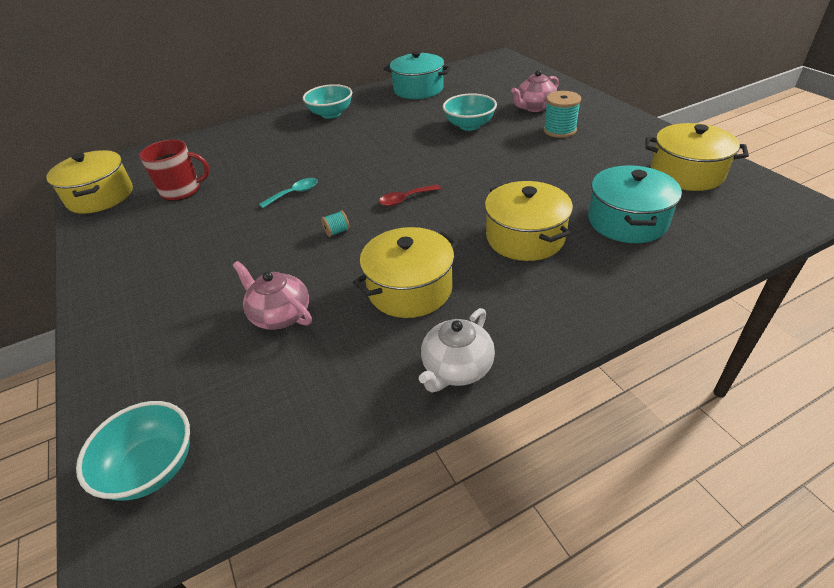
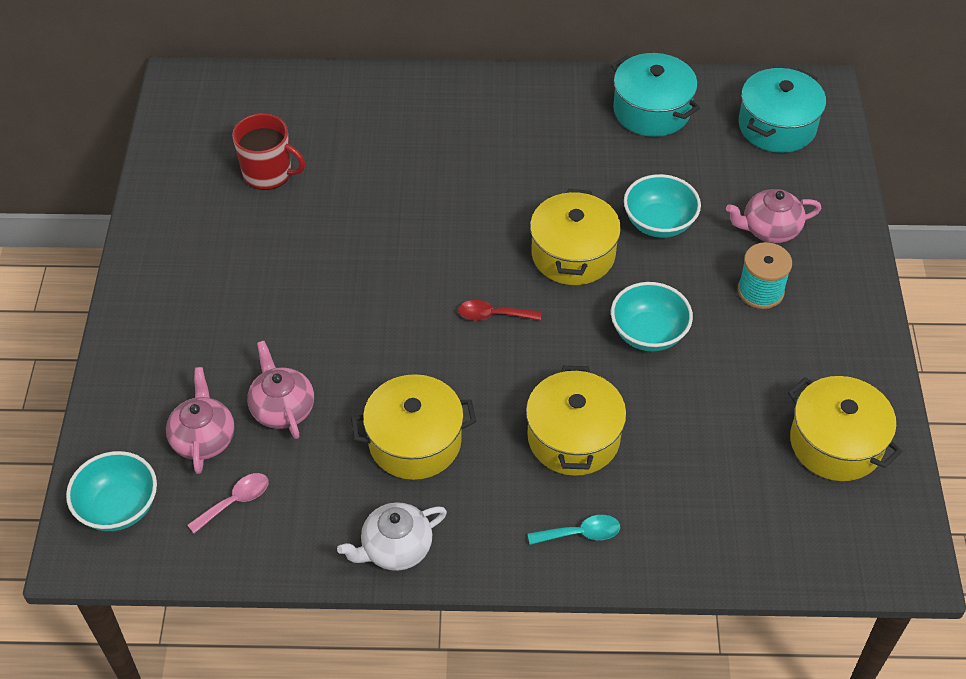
camera: 25 degrees right, 10 degrees up
(100, 196) = (182, 138): yellow pot -> yellow pot (573, 254)
(217, 367) = (203, 438): none -> pink teapot
(278, 403) = (235, 501): none -> pink spoon
(294, 193) = (383, 242): turquoise spoon -> turquoise spoon (581, 533)
(331, 114) = (507, 108): turquoise bowl -> turquoise bowl (648, 333)
(337, 232) = (393, 327): turquoise spool -> none
(627, 221) = (697, 473): turquoise pot -> turquoise pot (777, 126)

